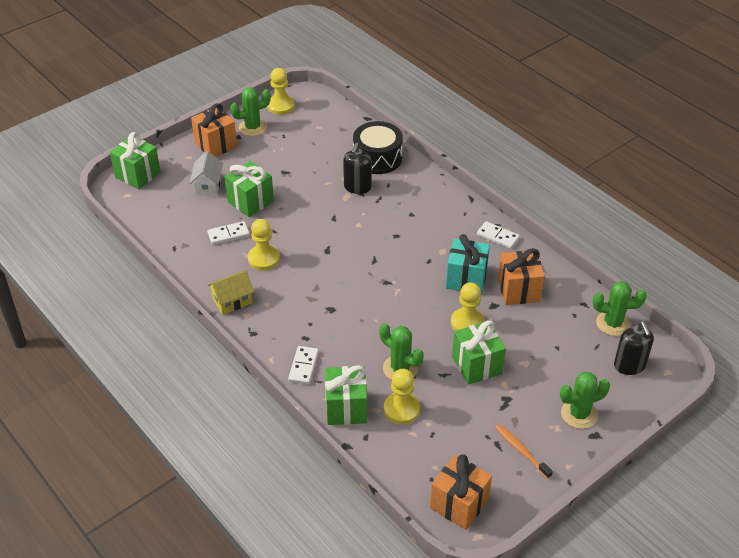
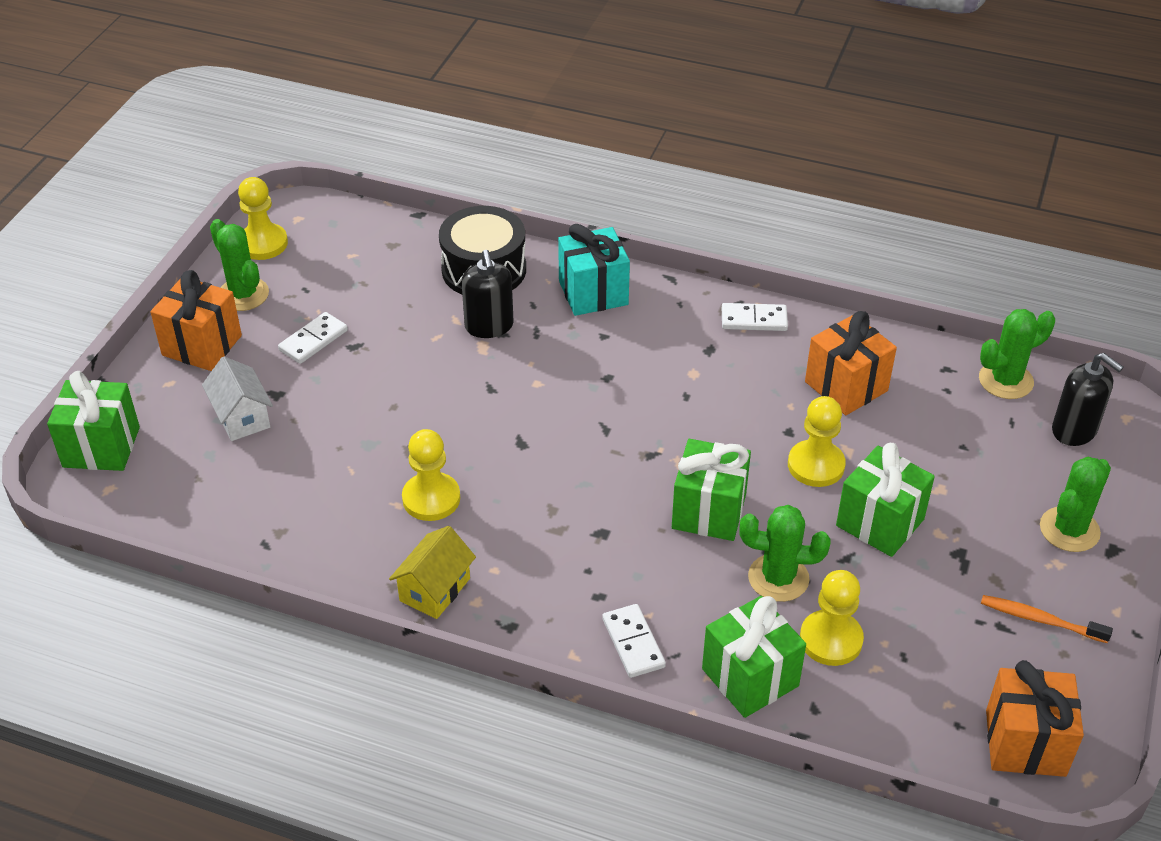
camera: 30 degrees left, 0 degrees up
(228, 234) = (341, 483): white domino -> white domino (313, 340)
(250, 201) = (335, 415): green gift -> green gift (709, 511)
(253, 127) = (243, 294): green cactus -> green cactus turned 75 degrees counterclockwise
(466, 279) = (761, 401): turquoise gift -> turquoise gift (593, 293)

